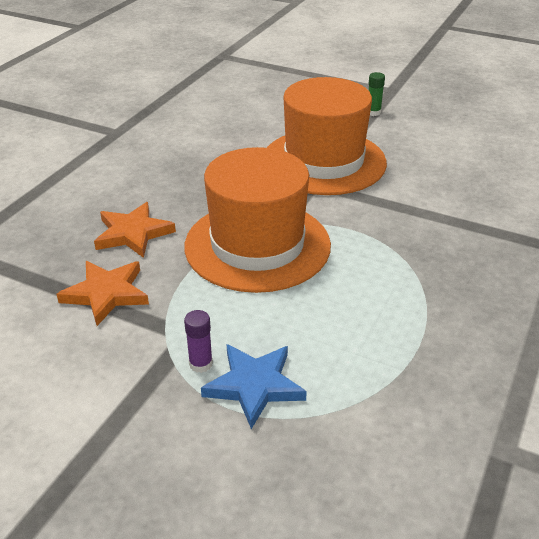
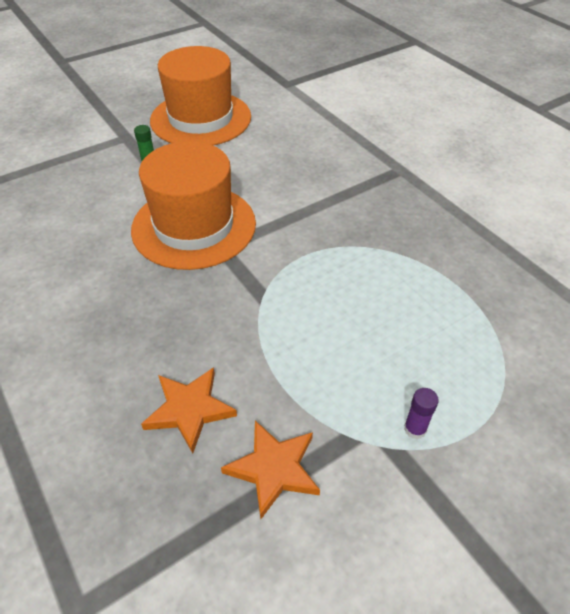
camera: 60 degrees left, 10 degrees up
(254, 386) = (458, 402): blue star -> none
(257, 245) = (280, 323): orange hat -> orange hat (201, 119)

